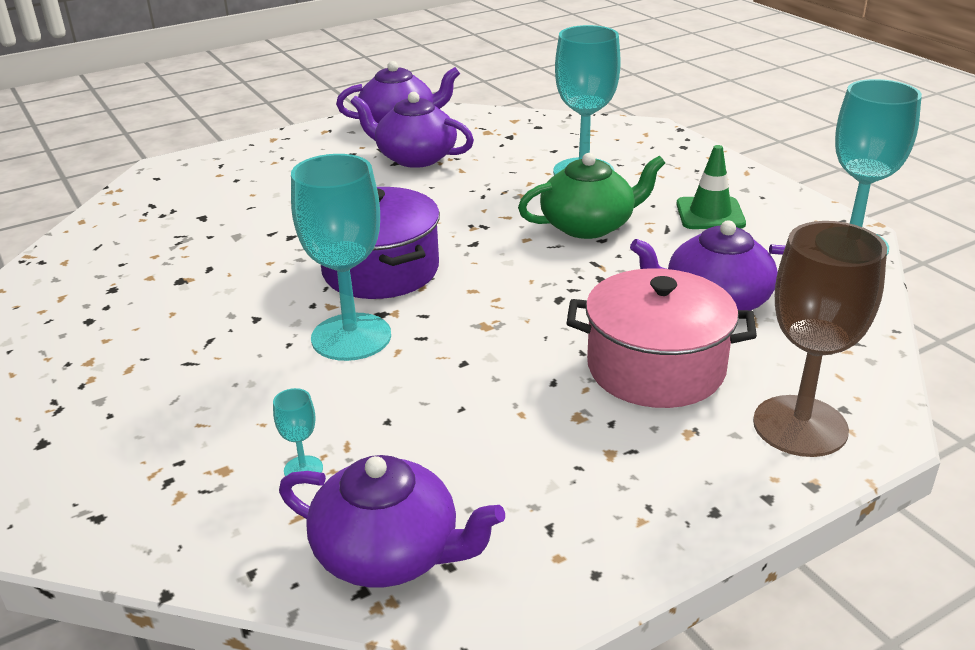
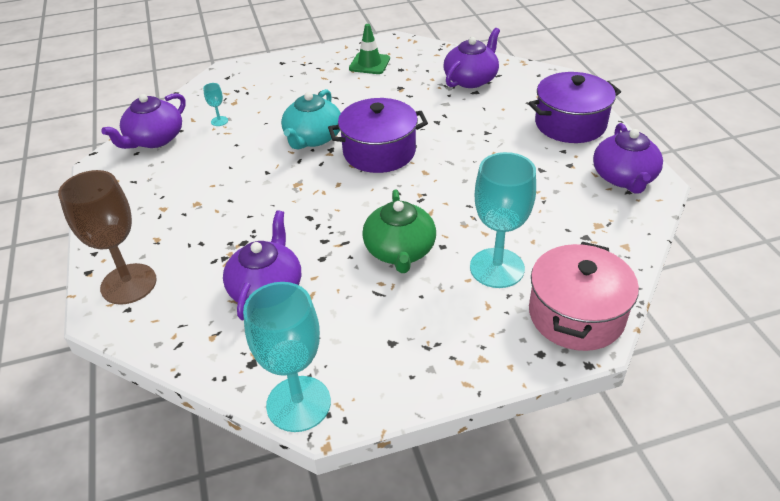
camera: 105 degrees right, 10 degrees up
(291, 152) = (570, 124): none -> purple pot
(351, 337) = (313, 138): turquoise goblet -> turquoise teapot
(415, 157) = (548, 179): purple teapot -> purple teapot (471, 79)
(656, 368) = (216, 241): pink pot -> pink pot (576, 315)
(710, 214) = (391, 327): green traffic cone -> green traffic cone (369, 64)

